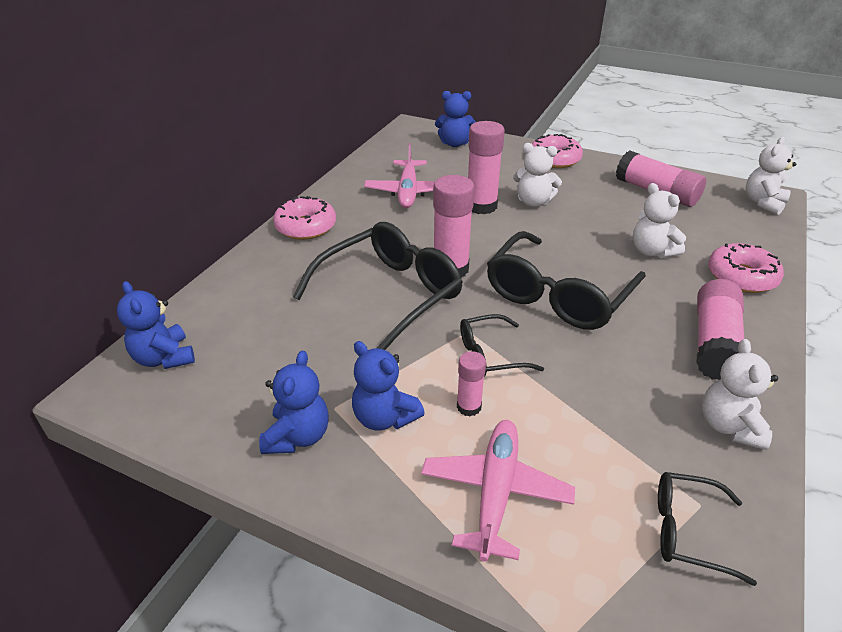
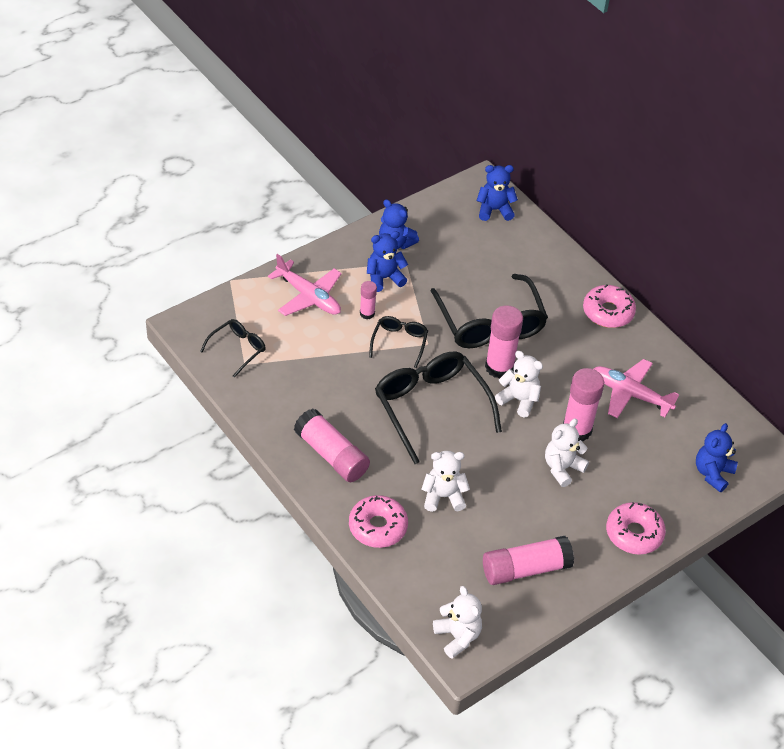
camera: 115 degrees right, 10 degrees up
(729, 426) = (273, 410): white teddy bear -> white teddy bear (519, 400)

